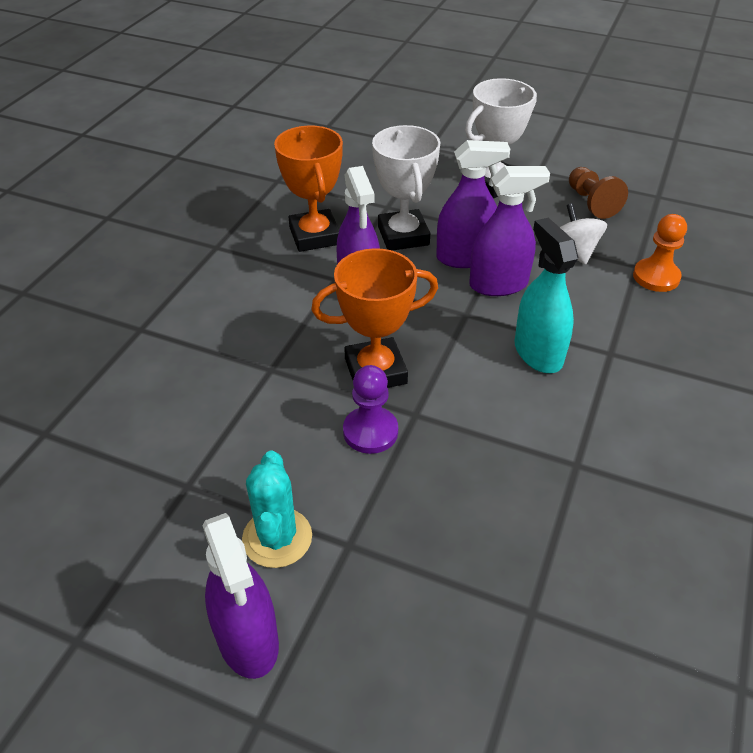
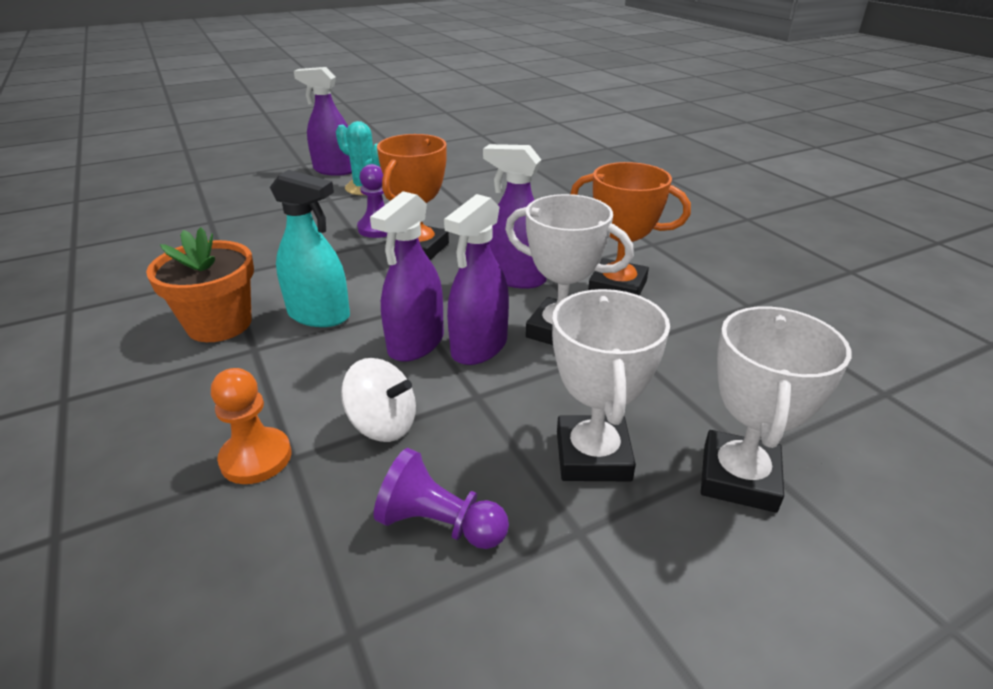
camera: 130 degrees right, 10 degrees down
(450, 146) = (738, 478): none -> white trophy
(591, 203) = (439, 524): brown pawn -> purple pawn
(622, 397) = (219, 324): none -> orange flower pot

